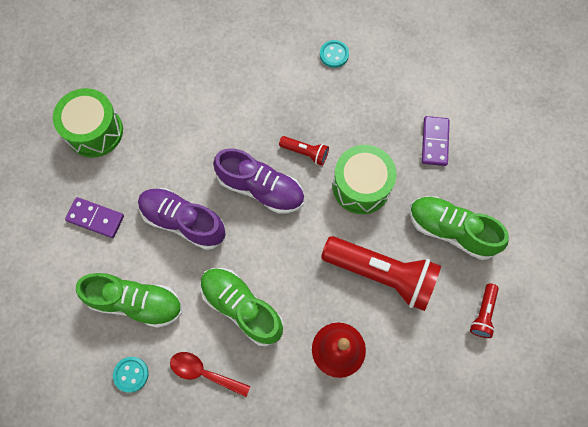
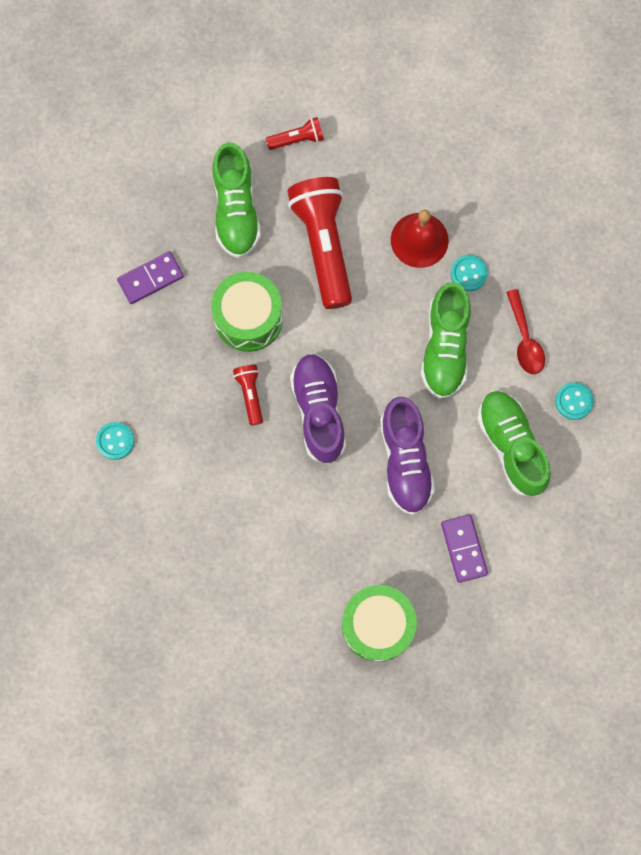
camera: 125 degrees left, 5 degrees up
(285, 368) = (468, 273): none -> turquoise button

